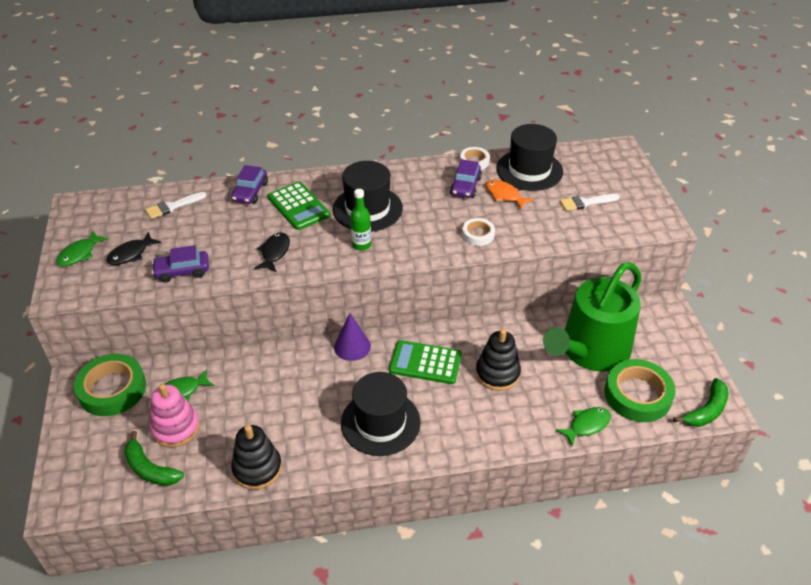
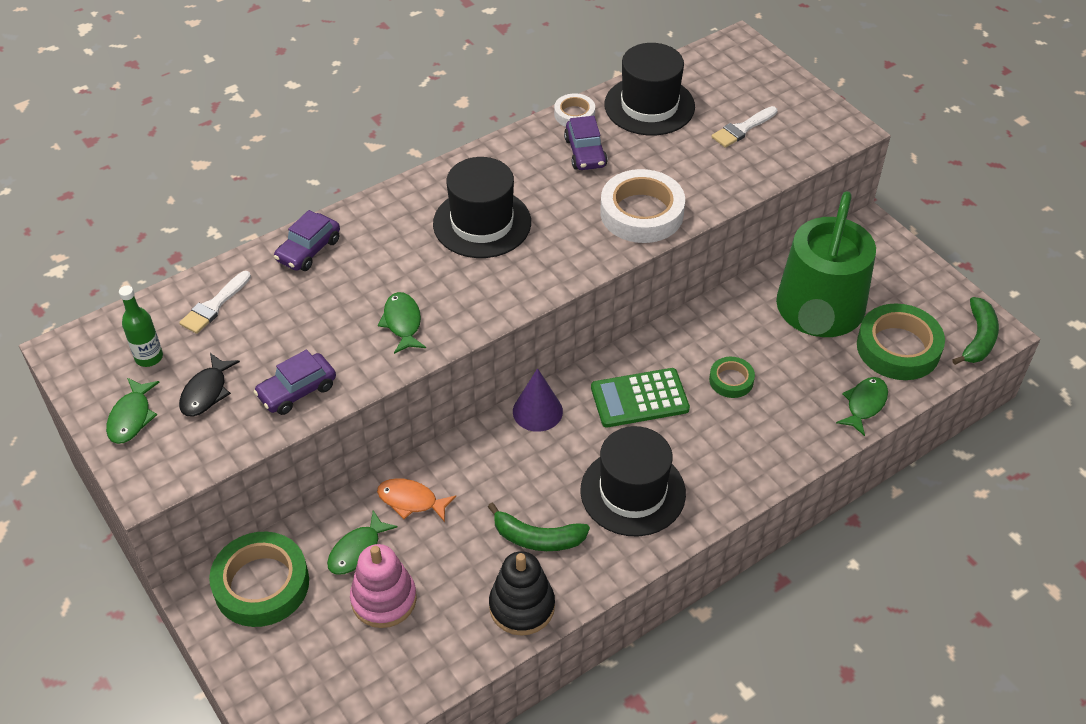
camera: 25 degrees left, 5 degrees up
(150, 469) = (387, 662): green banana -> green banana (537, 538)
(250, 192) = (308, 250): purple car -> purple car turned 45 degrees clockwise
(274, 252) = (402, 323): black fish -> green fish
(298, 206) = (389, 249): green calculator -> none
(361, 245) = (507, 275): green bottle -> green bottle (149, 357)
(478, 234) = (641, 213): white tape -> white tape, size x1.91
(497, 373) = (731, 380): black stacking toy -> green tape
(504, 195) = (640, 149): orange fish -> orange fish (411, 501)

